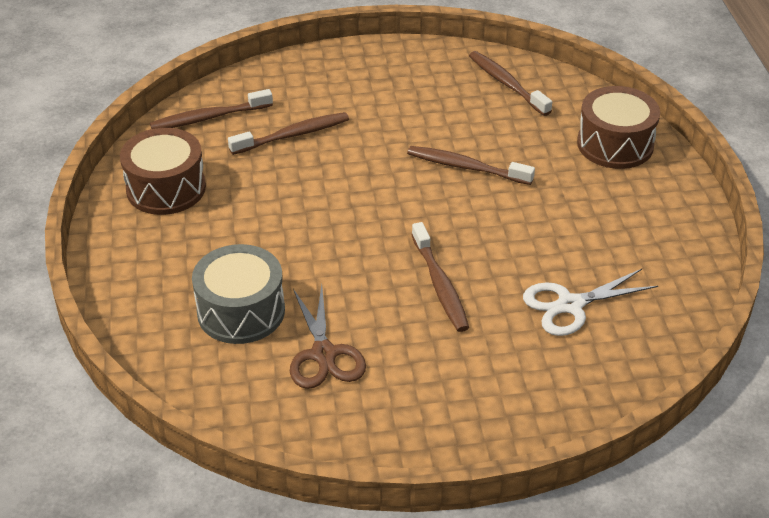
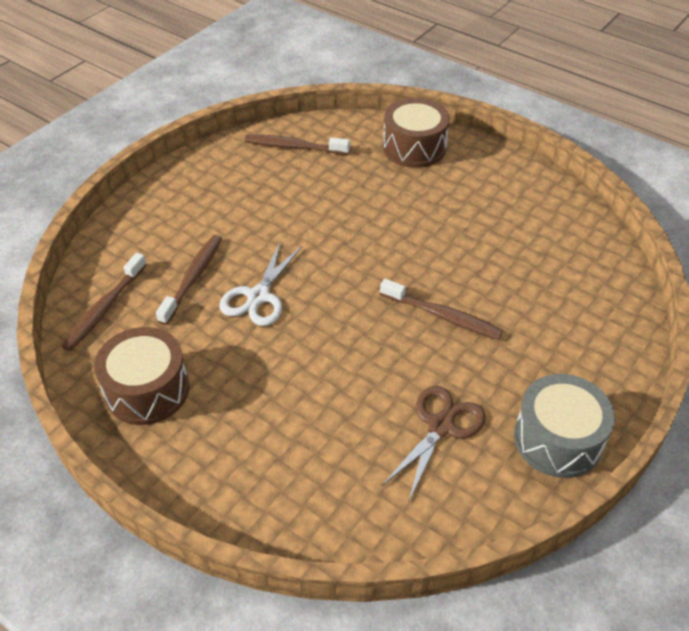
camera: 45 degrees left, 5 degrees up
(241, 311) = (341, 442): grey drum -> grey drum (557, 439)
(324, 354) = (440, 426): brown scissors -> brown scissors turned 90 degrees counterclockwise
(466, 167) = (347, 221): brown toothbrush -> none
(570, 305) = (532, 271): white scissors -> white scissors (258, 297)

